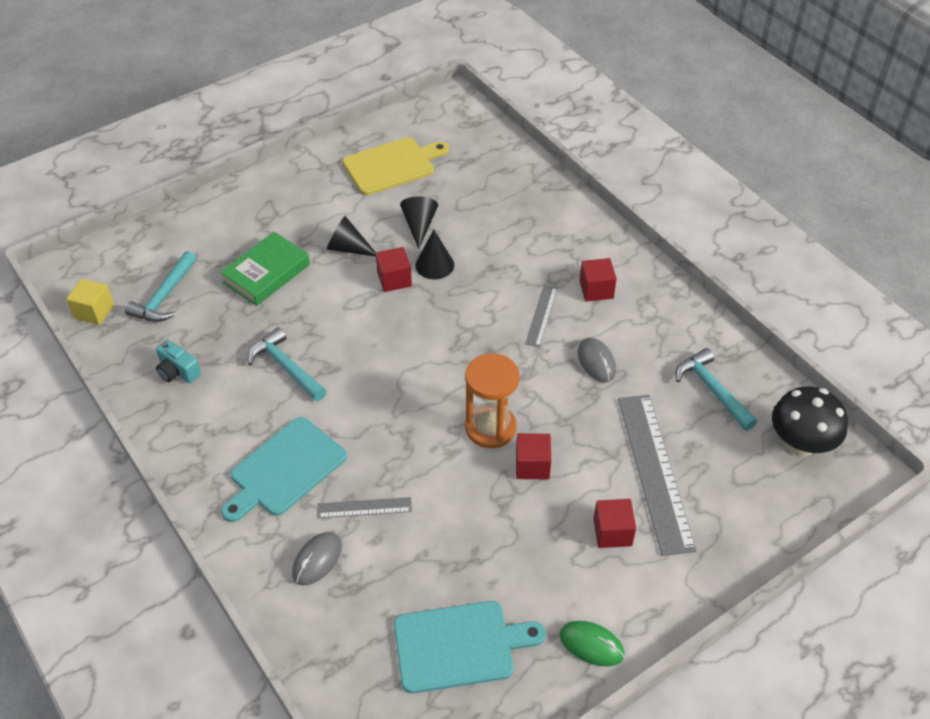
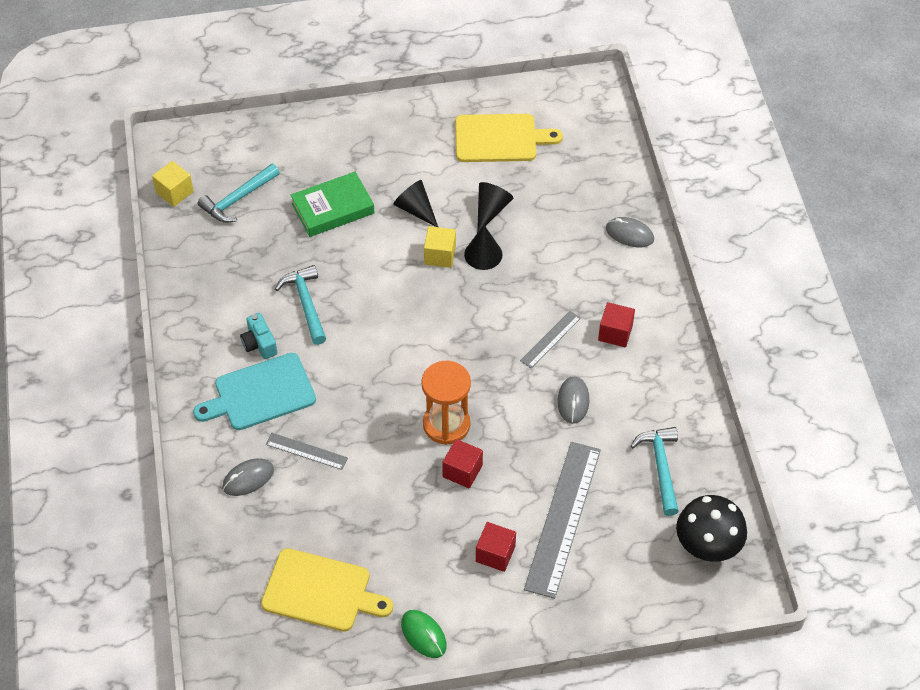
camera: 25 degrees right, 5 degrees up
(178, 371) = (217, 273): turquoise camera -> turquoise camera (259, 344)
(394, 279) = (440, 255): red cube -> yellow cube
(459, 646) = (321, 592): turquoise cutting board -> yellow cutting board
(556, 205) = (629, 234): none -> grey mouse

